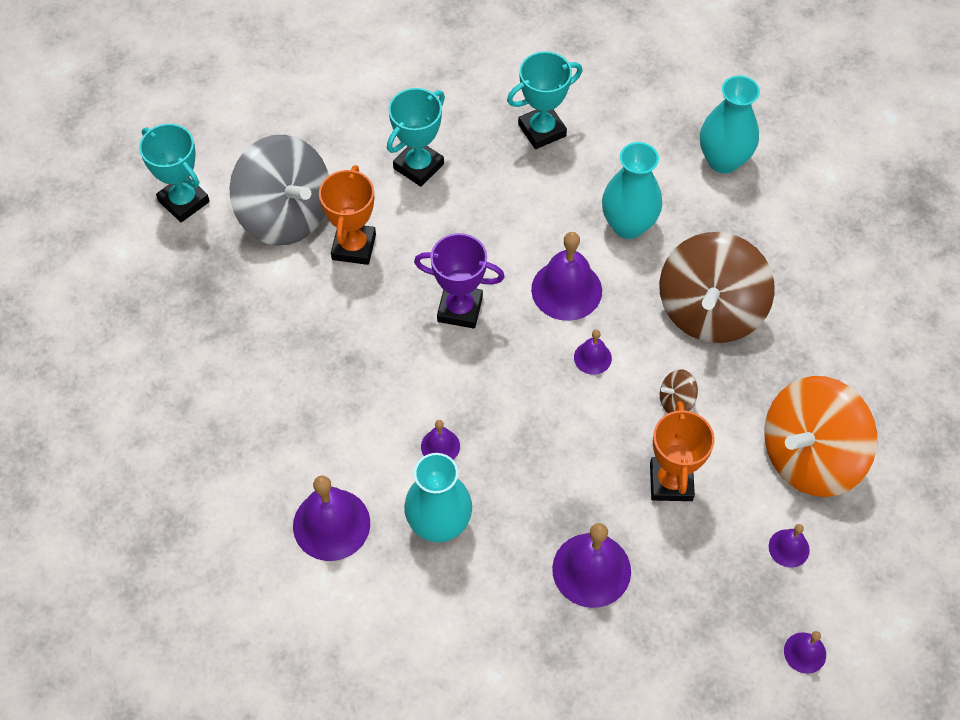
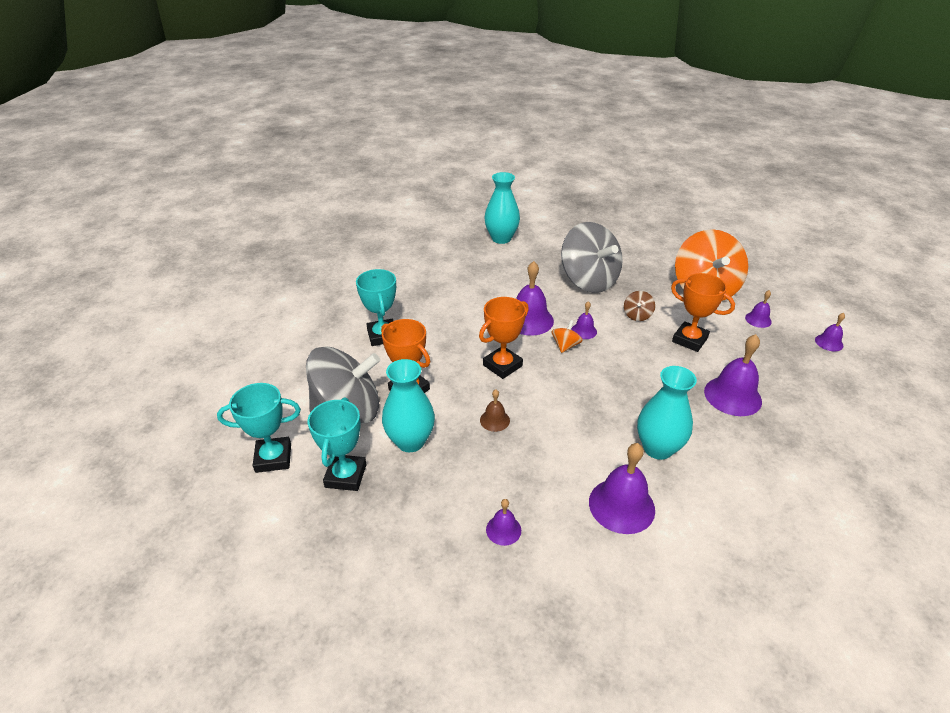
camera: 55 degrees left, 20 degrees down
(367, 350) = (494, 420): none -> brown bell
(440, 446) = (597, 420): purple bell -> purple bell (503, 530)
(460, 309) = (502, 365): purple trophy -> orange trophy
(542, 130) = (414, 282): turquoise trophy -> turquoise trophy (346, 476)
(547, 352) = (565, 346): none -> orange spinning top
(628, 225) = (508, 282): turquoise vase -> turquoise vase (410, 441)
(710, 310) = (588, 280): brown spinning top -> grey spinning top

